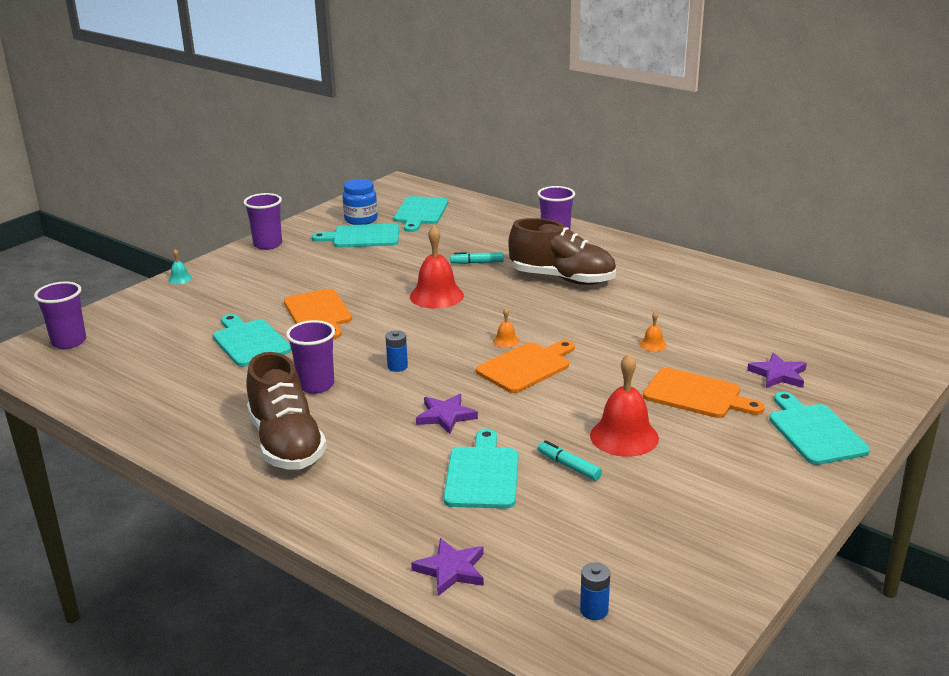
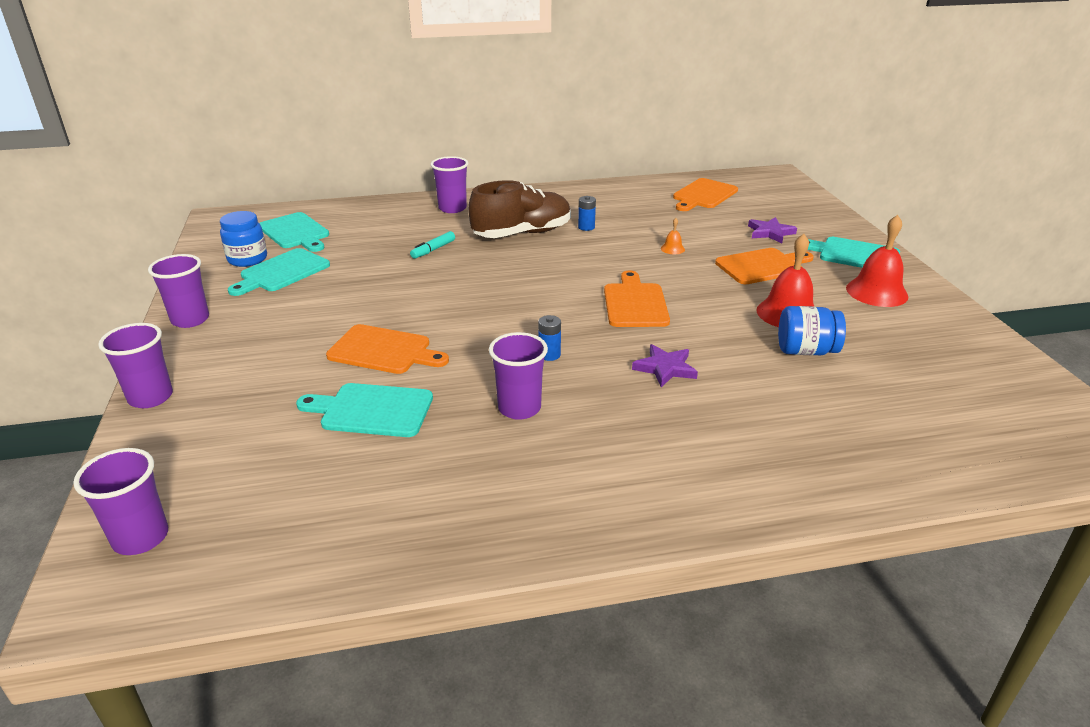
camera: 50 degrees left, 5 degrees up
(180, 279) = (150, 397): turquoise bell -> purple cup
(286, 443) = (606, 469): brown shoe -> none
(436, 296) = (457, 288): red bell -> red bell (876, 292)
(451, 570) = (911, 467): purple star -> none
(482, 474) = (778, 391): turquoise cutting board -> none
(506, 340) = (581, 293): orange bell -> none
(569, 466) = (806, 351): turquoise marker -> blue jar
(594, 610) = (1015, 427): blue battery -> blue battery (586, 227)
(798, 315) = (703, 195): none -> orange cutting board

